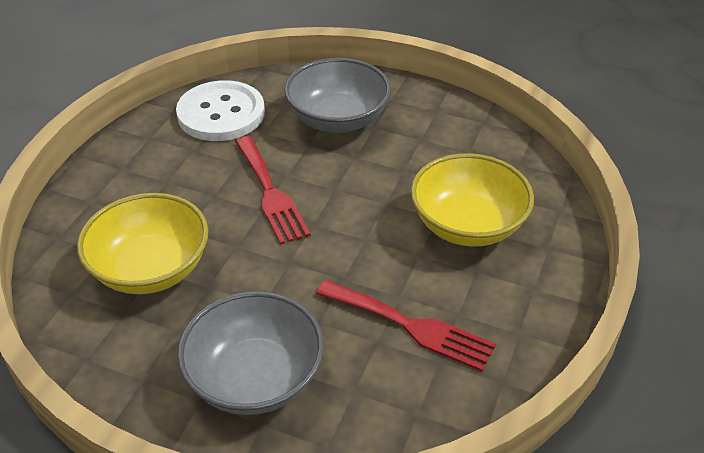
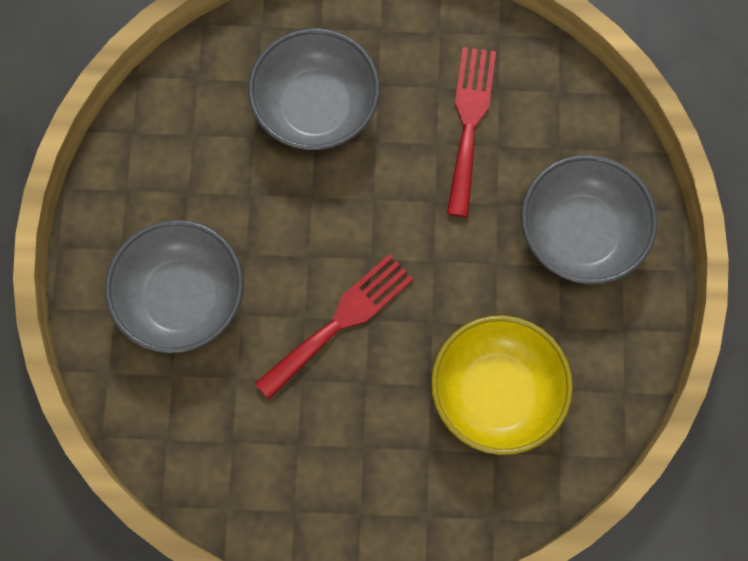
camera: 110 degrees left, 30 degrees up
(221, 113) = (217, 445): white button -> none
(467, 225) = (316, 107): yellow bowl -> grey bowl

